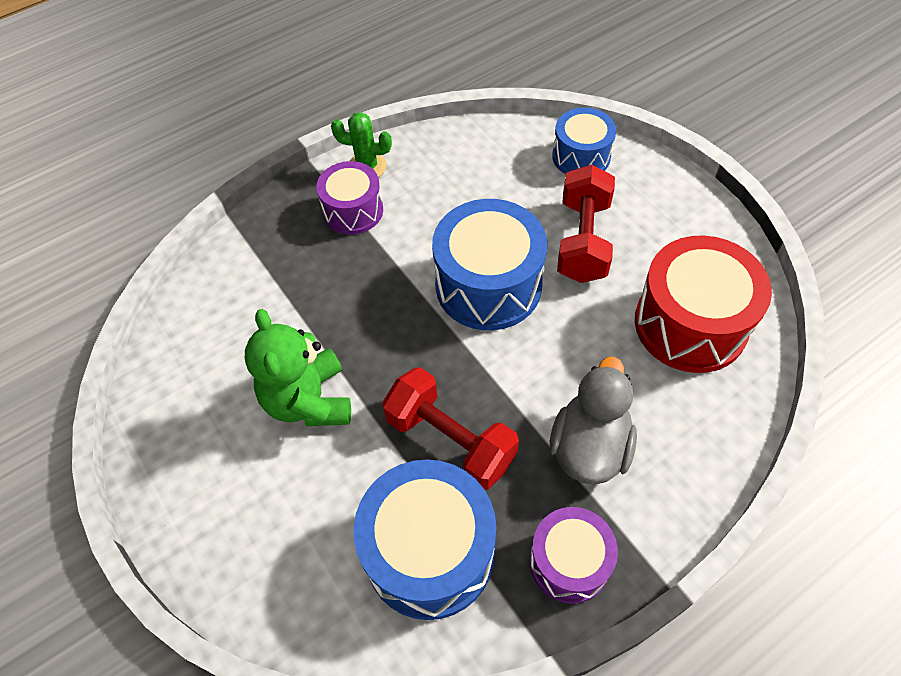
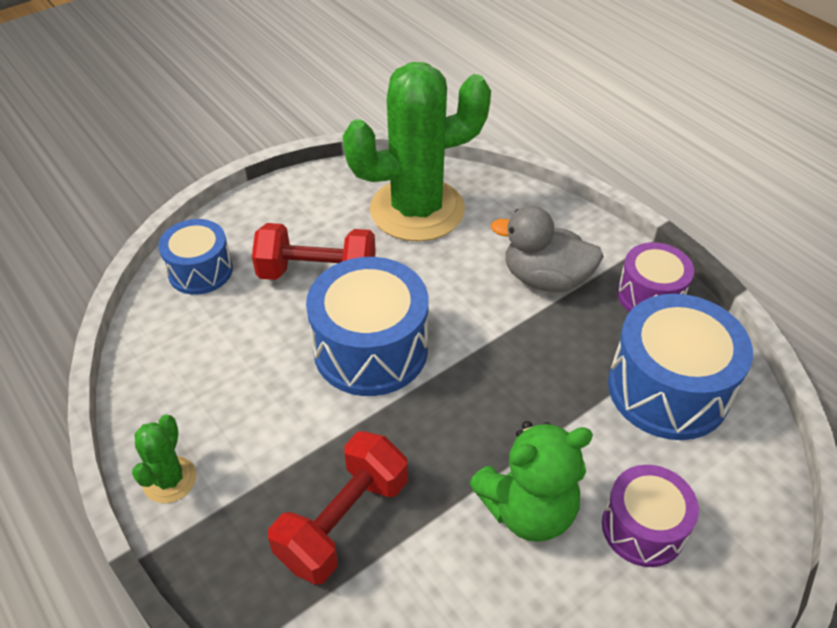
camera: 95 degrees left, 10 degrees down
(353, 211) = (246, 489): purple drum -> purple drum (643, 528)
(451, 440) = (555, 377): red dumbbell -> red dumbbell (343, 521)
(690, 324) = (417, 210): red drum -> green cactus

